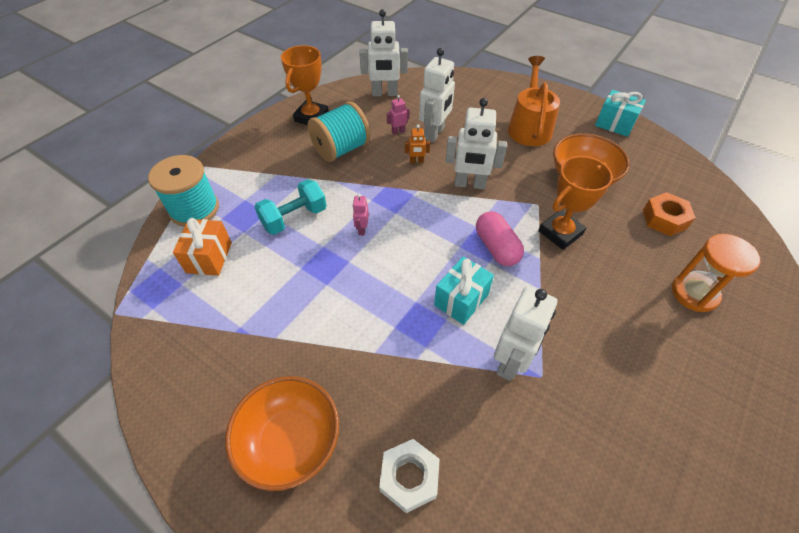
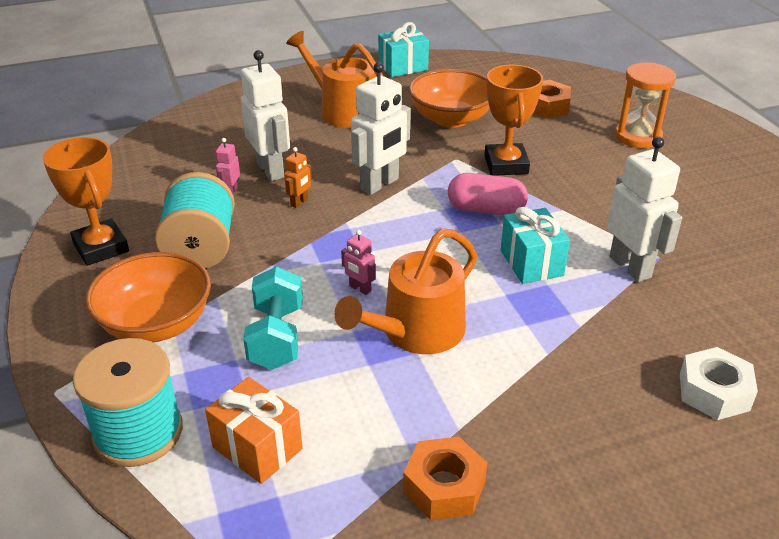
camera: 55 degrees left, 15 degrees down
(225, 353) = (444, 487): none -> orange nut
(290, 441) = (616, 469): orange bowl -> orange bowl (156, 324)
(344, 275) = (416, 332): none -> orange watering can
(384, 94) = (146, 172): white robot -> none

